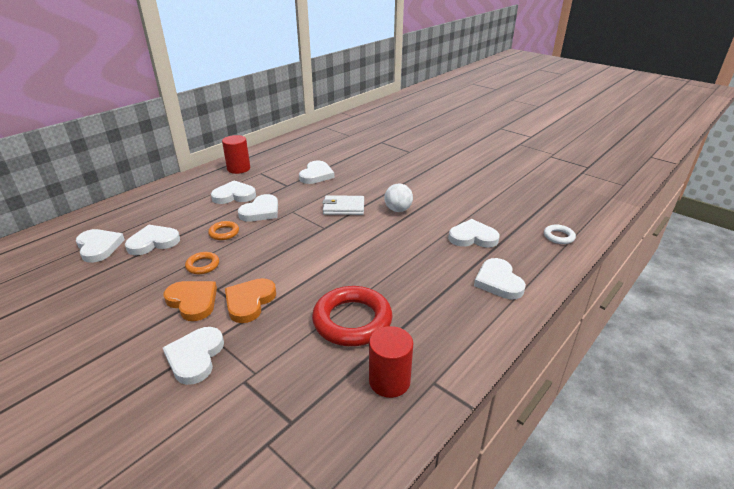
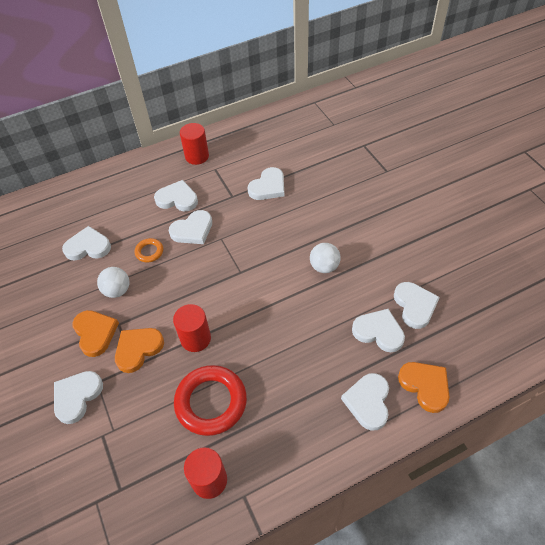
camera: 25 degrees right, 20 degrees up
(99, 247) = (45, 240): white heart -> white heart (415, 306)
(202, 265) = (117, 290): orange ring -> white ball
(307, 280) = (195, 338): none -> red cylinder
(343, 207) = (272, 247): white wallet -> none
(536, 260) = (425, 386): none -> orange heart
(558, 236) = (472, 360): white ring -> none

